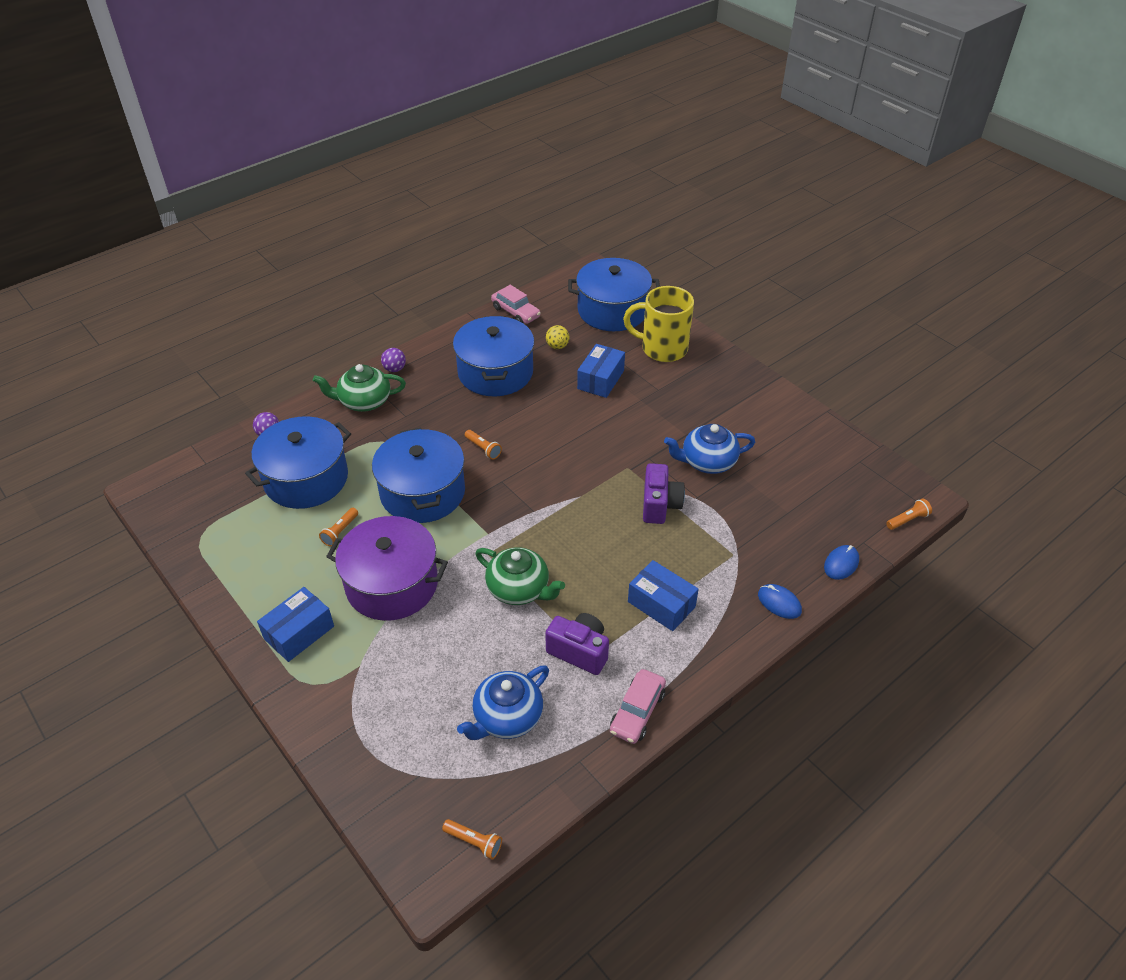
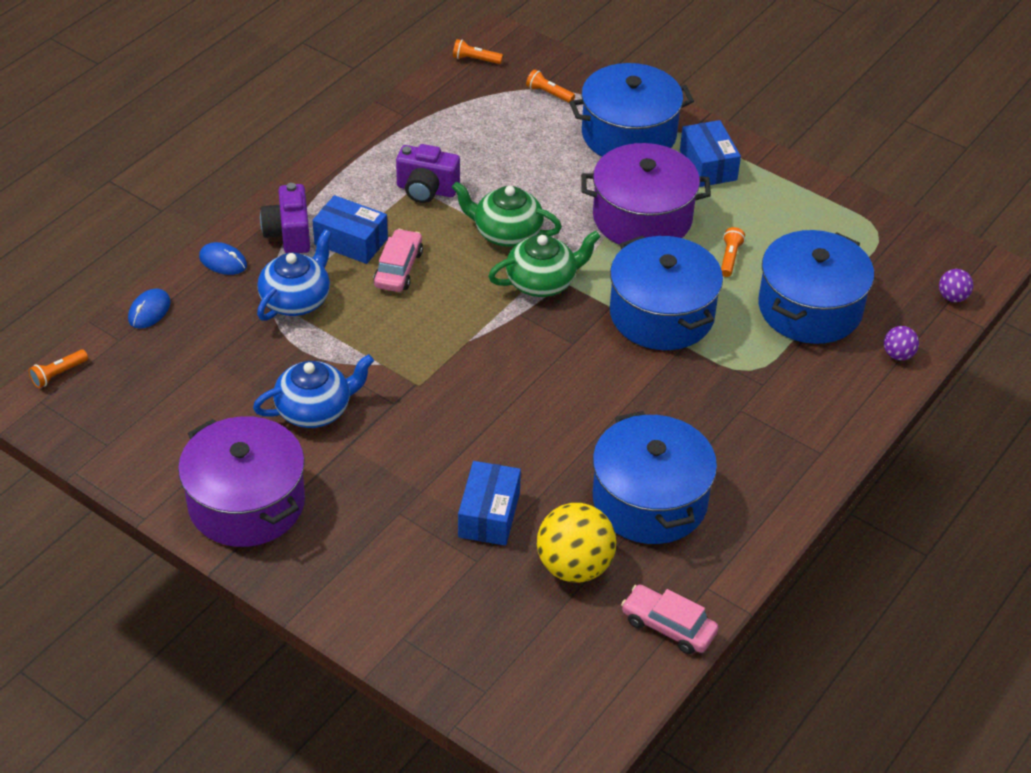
camera: 165 degrees right, 0 degrees up
(299, 633) = (708, 165): blue box -> blue box turned 45 degrees counterclockwise
(364, 401) = (809, 421): green teapot -> green teapot (542, 282)
(394, 369) = (799, 480): purple ball -> purple ball (952, 297)
(483, 449) = (614, 380): orange flashlight -> orange flashlight (549, 93)
(507, 717) = (479, 134): blue teapot -> blue teapot (296, 300)
(557, 346) = (574, 566): yellow ball -> yellow ball, size x2.04
(612, 310) = (506, 661): blue pot -> blue pot (628, 134)
(637, 712) = (360, 154): pink car -> pink car (398, 269)
(660, 505) = (369, 344): purple camera -> purple camera (289, 234)
(662, 349) = (406, 592): yellow mug -> none
(758, 409) = (246, 503): none -> purple pot

